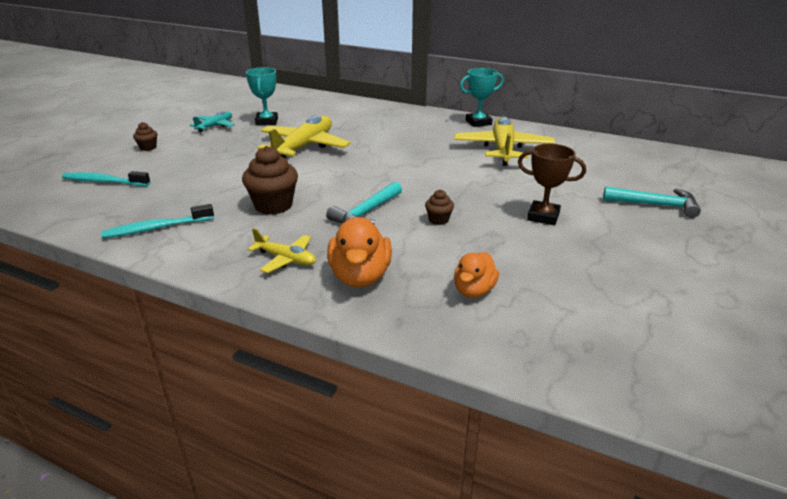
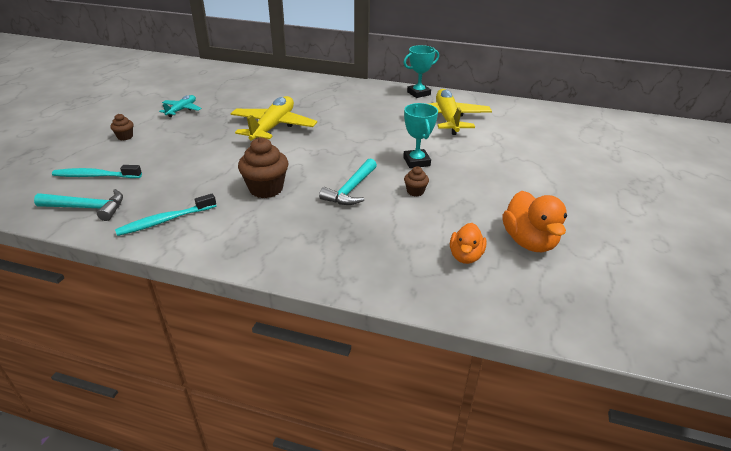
camera: 10 degrees left, 5 degrees up
(267, 122) = (229, 103): turquoise trophy -> turquoise trophy (416, 161)
(286, 259) = (296, 241): yellow plane -> none
(360, 276) = (366, 252): orange duck -> orange duck (529, 241)
(543, 216) = (500, 181): brown trophy -> none
(655, 205) = (584, 164): turquoise hammer -> turquoise hammer (87, 208)

